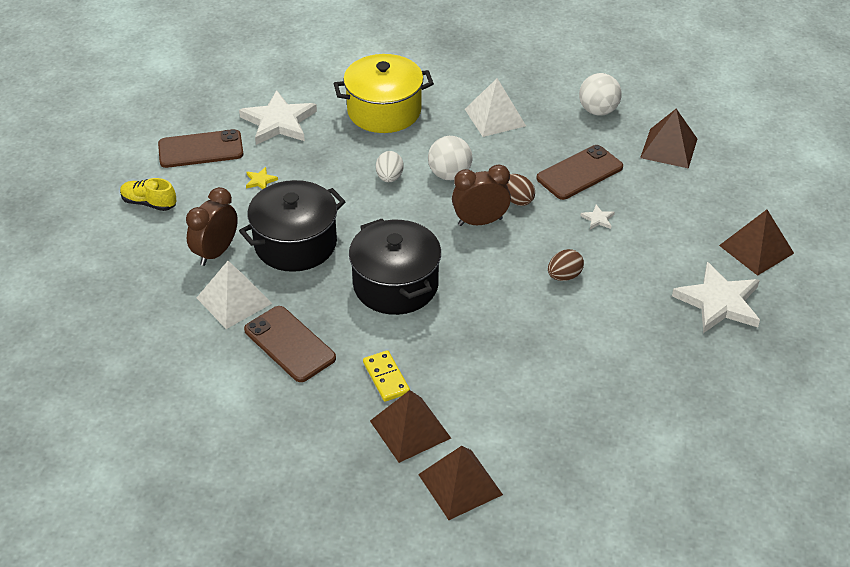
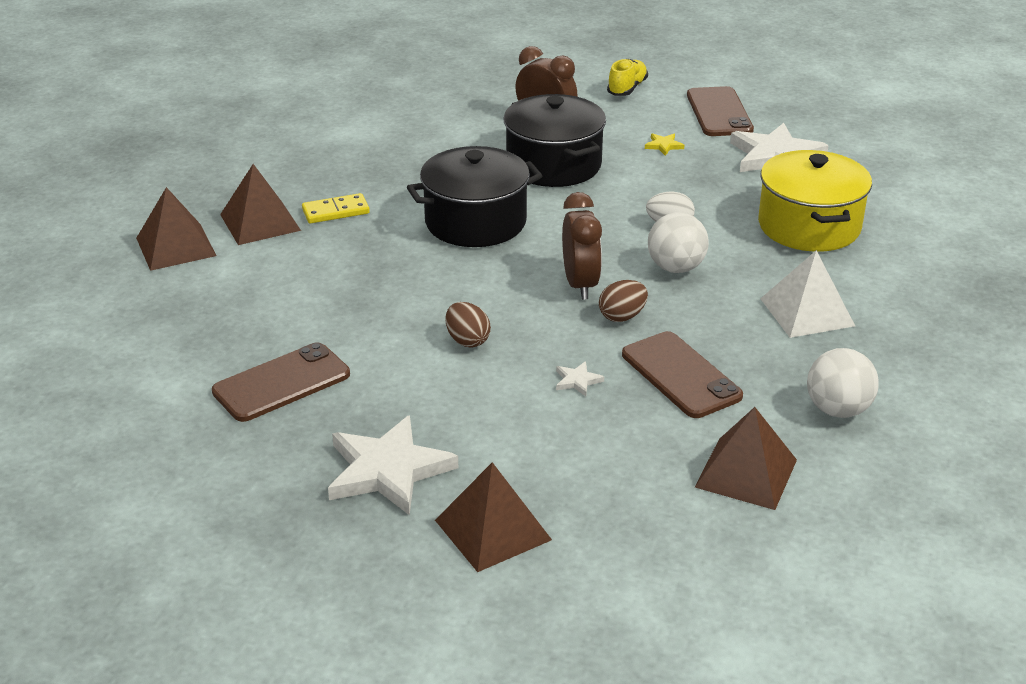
camera: 95 degrees right, 10 degrees down
(234, 300) = (471, 133): white pyramid -> none
(290, 344) = (401, 161): brown phone -> brown phone (281, 383)

